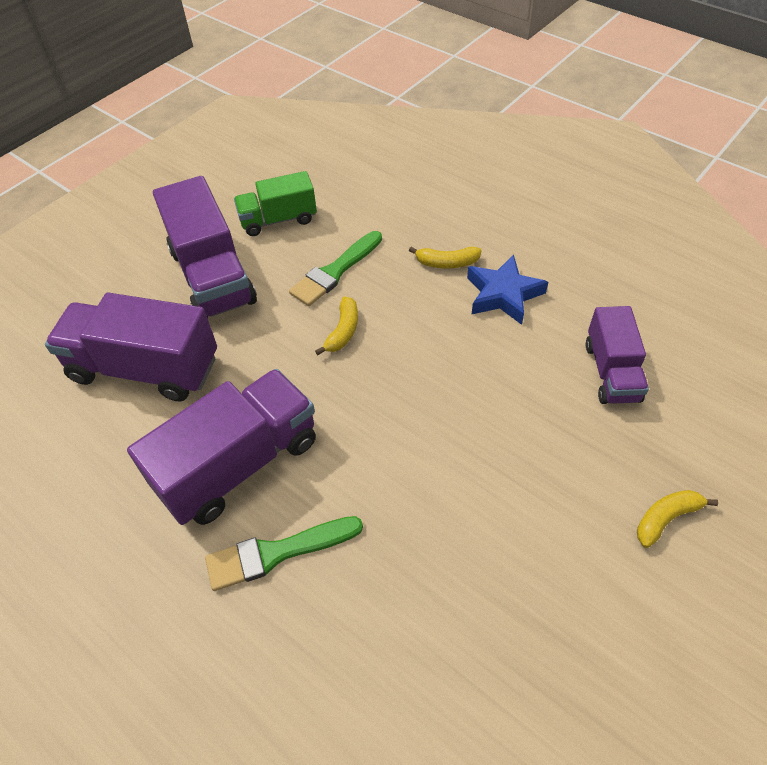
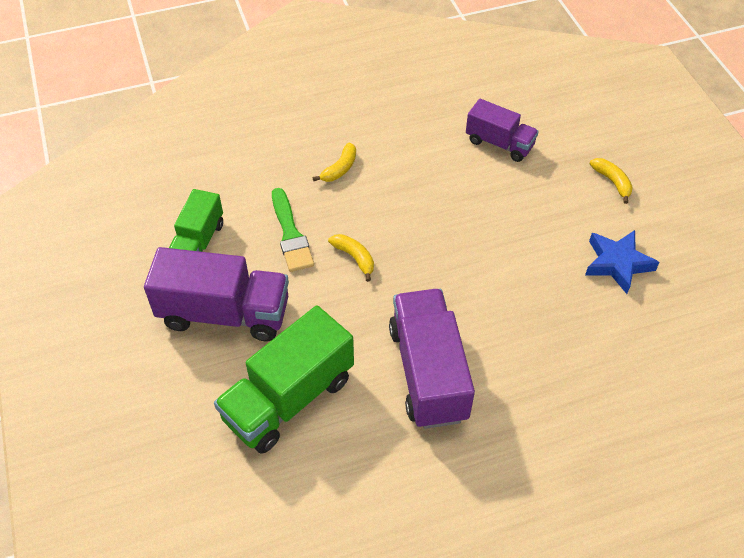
camera: 60 degrees left, 0 degrees up
(145, 369) = (289, 398): purple truck -> green truck
(276, 553) = (515, 380): green brush -> none
(503, 294) = (395, 156): blue star -> blue star (617, 263)
(666, 518) = (612, 182): yellow banana -> yellow banana turned 150 degrees clockwise

